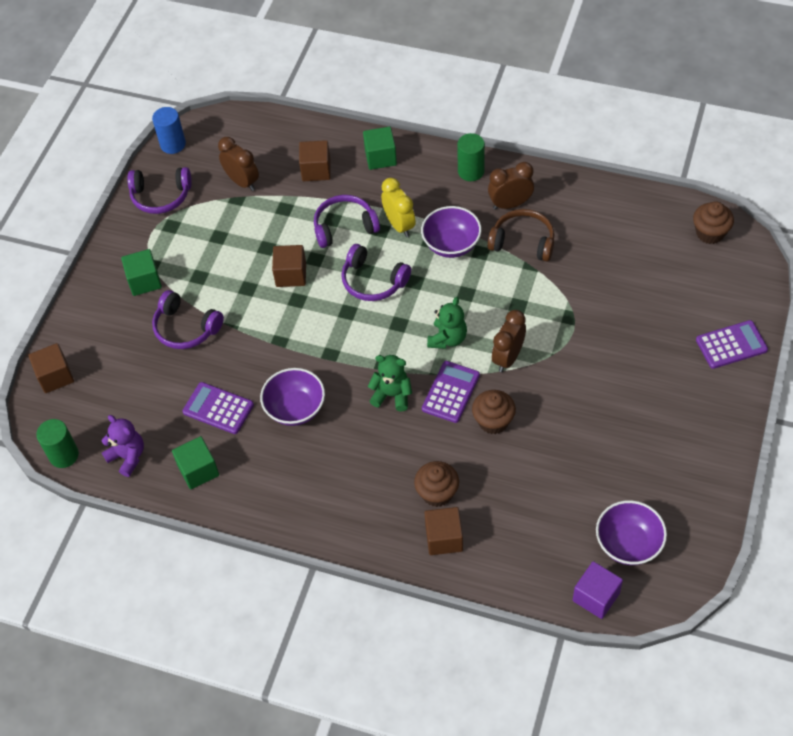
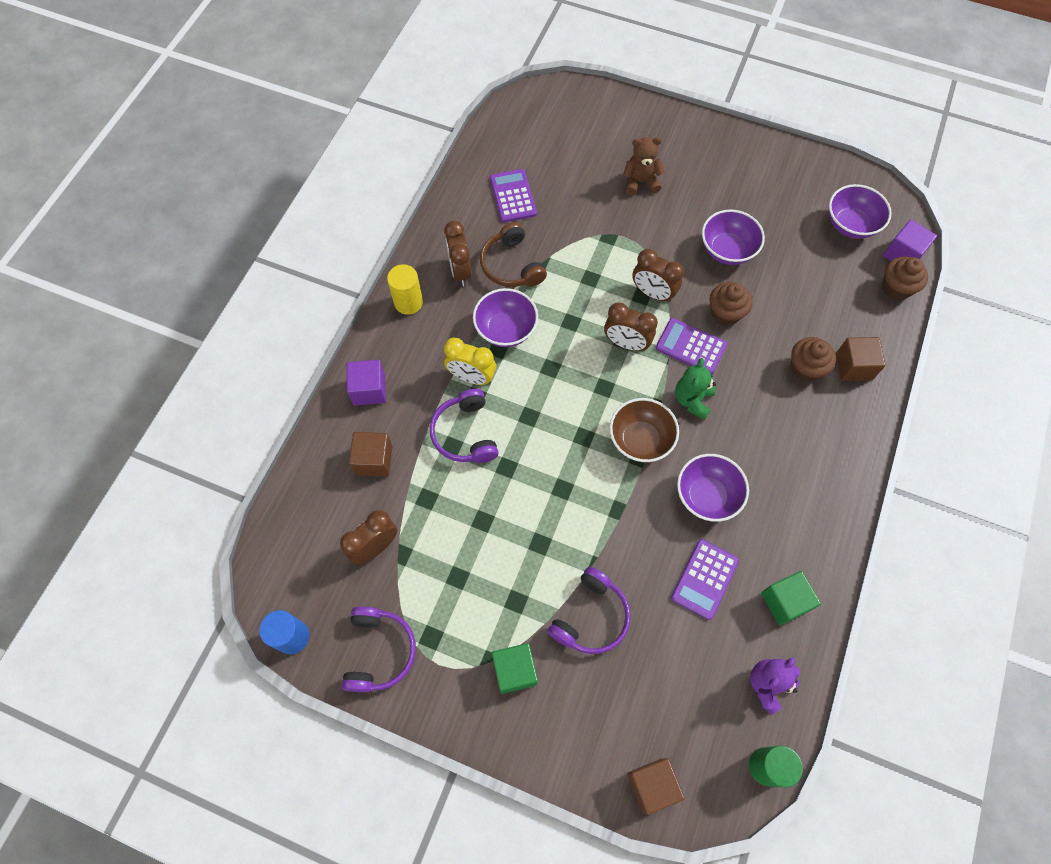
camera: 90 degrees left, 10 degrees up
(291, 275) = (526, 494): brown cube -> none
(347, 355) = (640, 440): none -> brown bowl
(373, 281) = (545, 409): purple headphones -> none
(380, 157) = (369, 390): green cube -> purple cube
(399, 225) = (471, 377): yellow clock -> yellow clock turned 135 degrees counterclockwise
(447, 339) = (626, 343): green teddy bear -> brown clock
(471, 171) = (408, 302): green cylinder -> yellow cylinder
(523, 242) = (511, 265): brown headphones -> brown headphones turned 45 degrees counterclockwise
(572, 422) = (727, 250): none -> purple bowl
(646, 341) = (640, 182): none -> brown teddy bear
(710, 233) = (522, 117): brown cupcake -> brown cupcake (896, 288)
(731, 345) = (649, 123): purple calculator -> purple calculator (513, 196)

